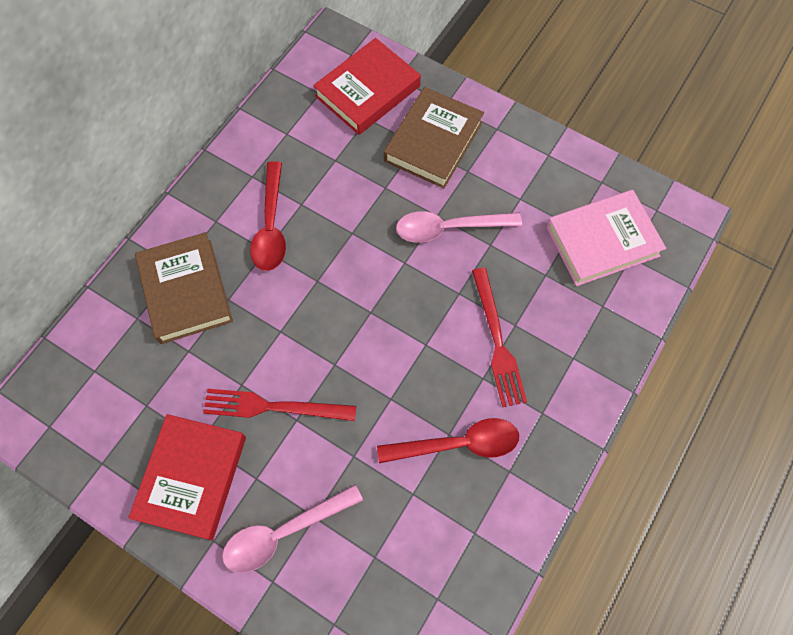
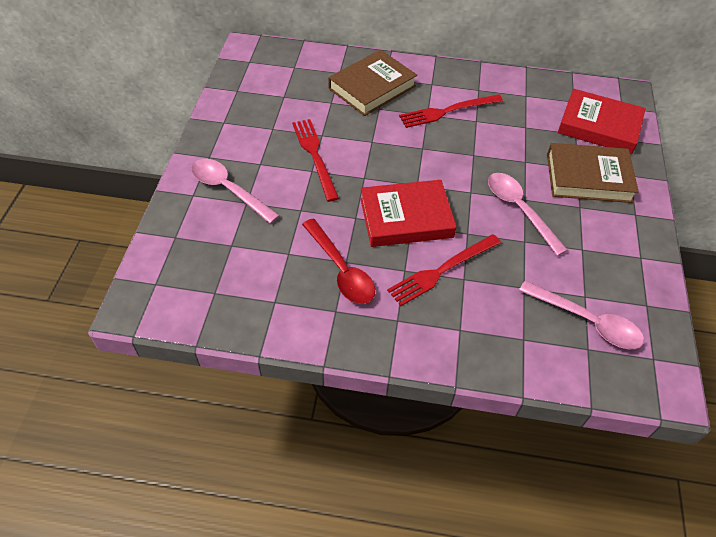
camera: 65 degrees right, 15 degrees down
(192, 478) = (246, 133): red book -> red book (406, 218)
(271, 226) = (447, 111): red spoon -> red fork
(602, 241) = (587, 321): pink book -> pink spoon

